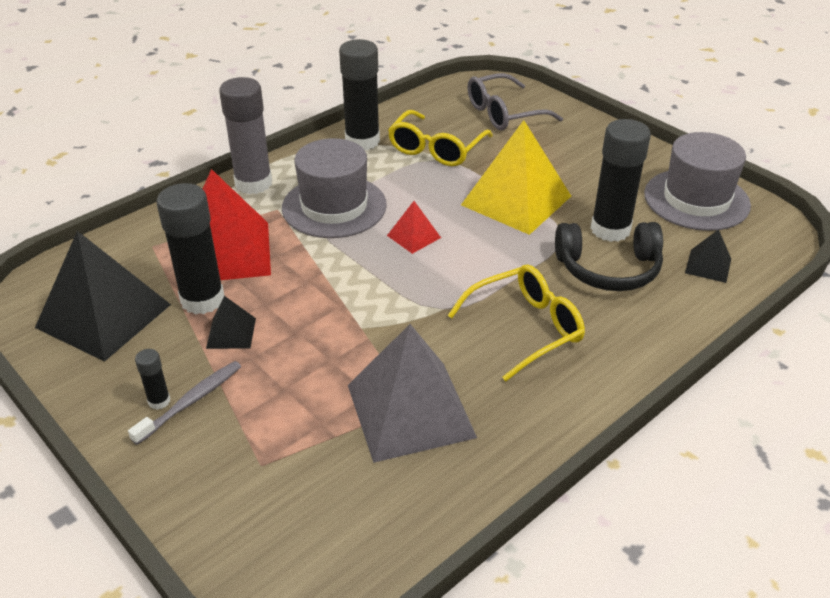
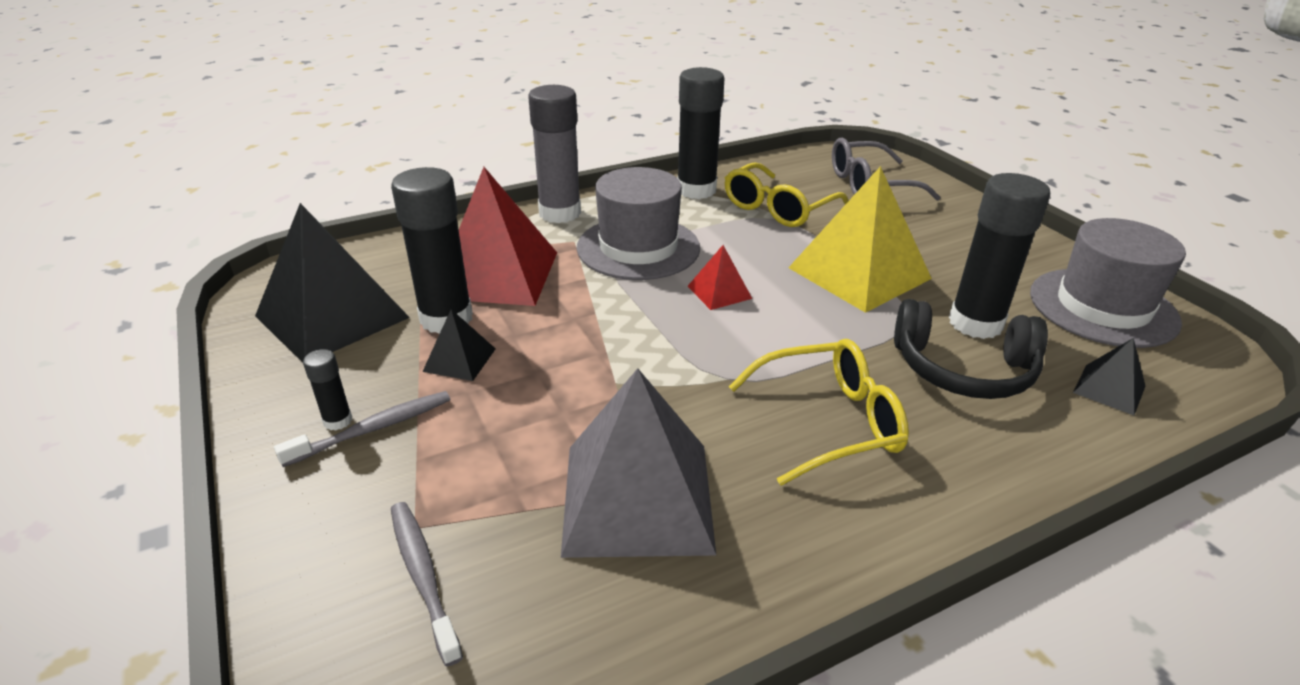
camera: 15 degrees right, 5 degrees down
(283, 496) = (423, 576): none -> grey toothbrush

